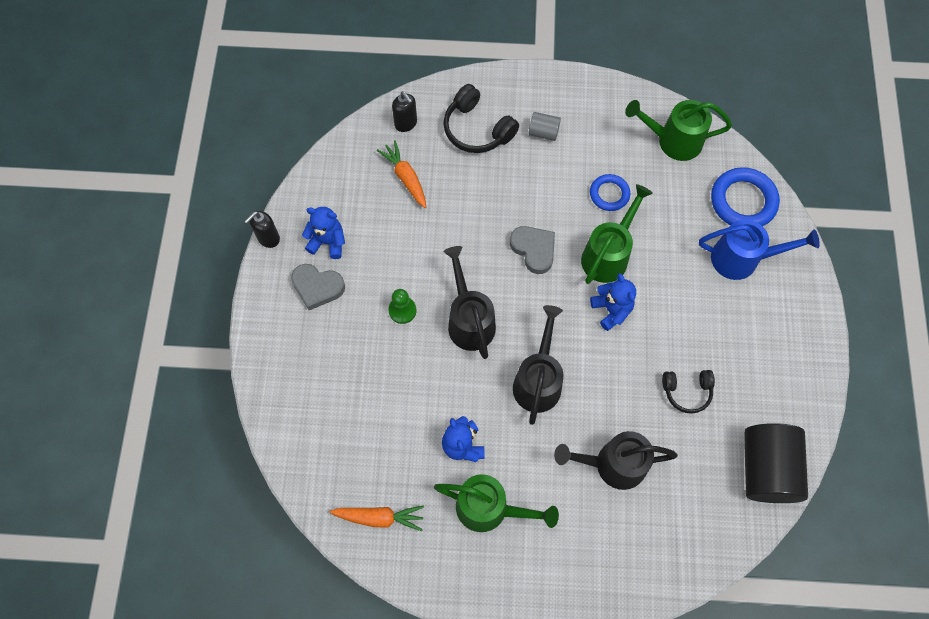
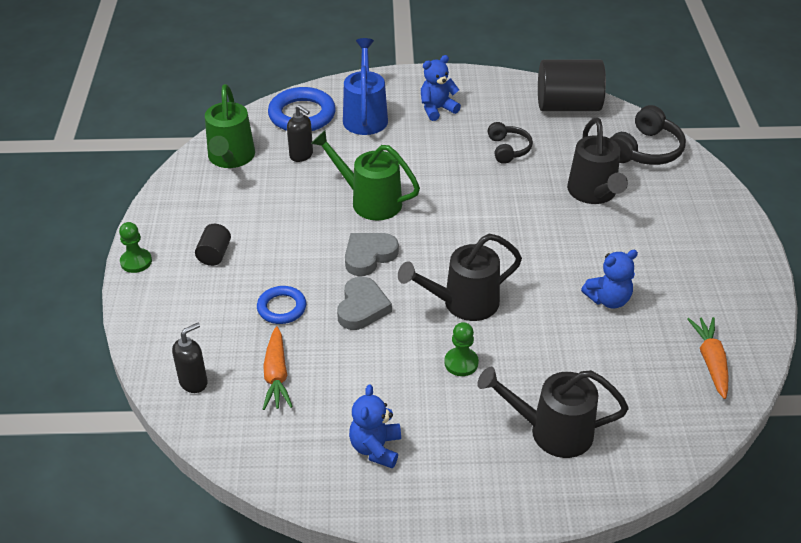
camera: 95 degrees left, 25 degrees down
(268, 238) = (376, 518): black soap dispenser -> black soap dispenser (301, 155)
(317, 287) = (443, 452): grey heart -> grey heart (362, 307)
(405, 177) = (276, 375): orange carrot -> orange carrot turned 60 degrees counterclockwise
(477, 129) = (207, 312): black headphones -> black headphones (645, 150)
(490, 509) = (668, 275): green watering can -> none
(538, 78) = (136, 262): none -> green pawn
(538, 380) = (521, 246): black watering can -> black watering can (551, 431)
(543, 132) = (214, 254): grey cylinder -> black cylinder
(609, 194) = (296, 202): blue ring -> blue ring (282, 308)
(611, 310) = (432, 197): blue teddy bear -> blue teddy bear (437, 109)

